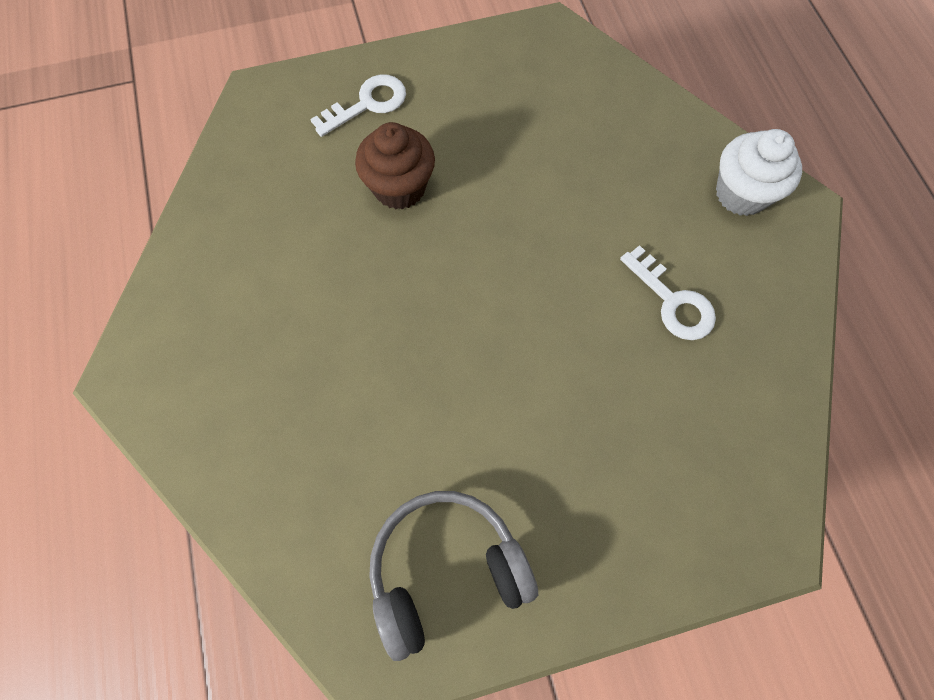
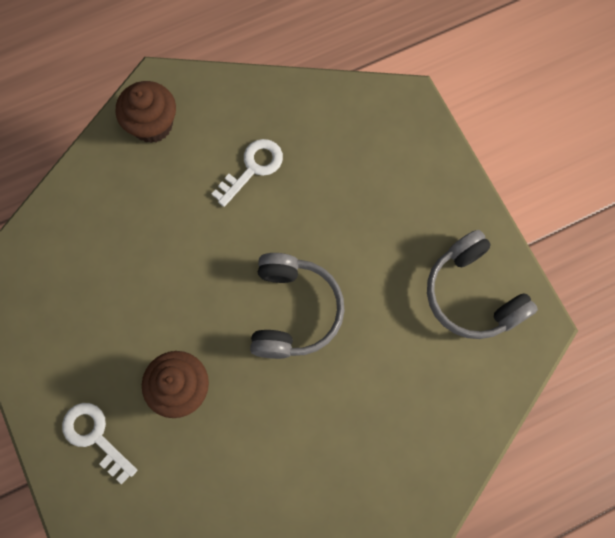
camera: 100 degrees left, 5 degrees up
(467, 321) = (294, 311): none -> grey headphones
(741, 194) = (152, 125): white cupcake -> brown cupcake

